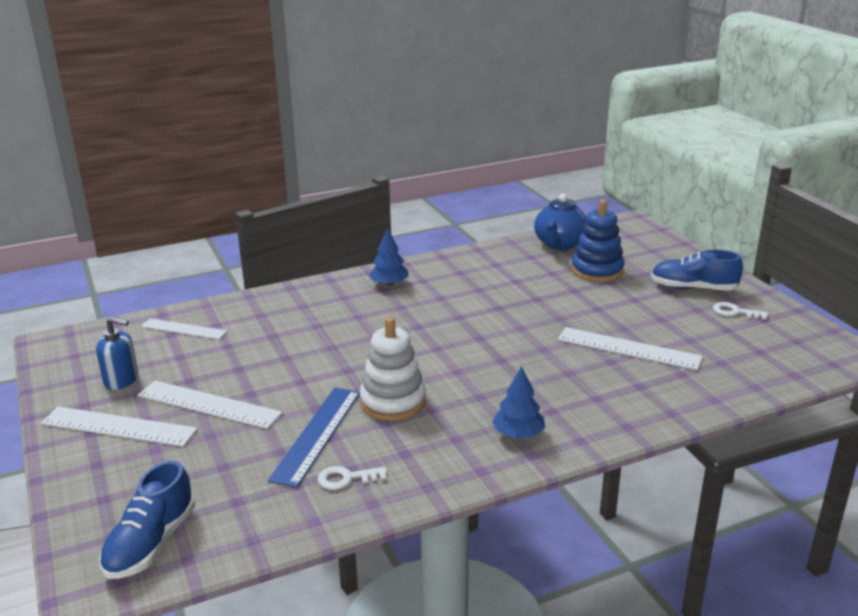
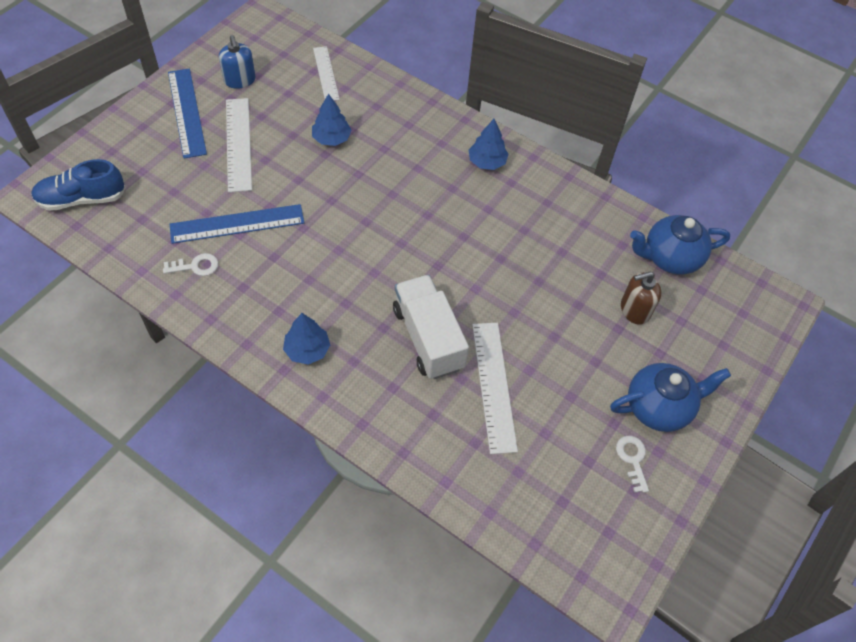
camera: 55 degrees right, 30 degrees up
(118, 427) = (186, 112): white ruler -> blue ruler
(271, 349) = (331, 138): none -> blue tree
(346, 478) = (195, 266): white key -> white key turned 120 degrees clockwise
(393, 402) = (304, 249): white stacking toy -> none
(555, 365) = (428, 338): none -> white truck
(597, 270) = (635, 310): blue stacking toy -> brown soap dispenser
(693, 288) = (659, 407): blue shoe -> blue teapot

